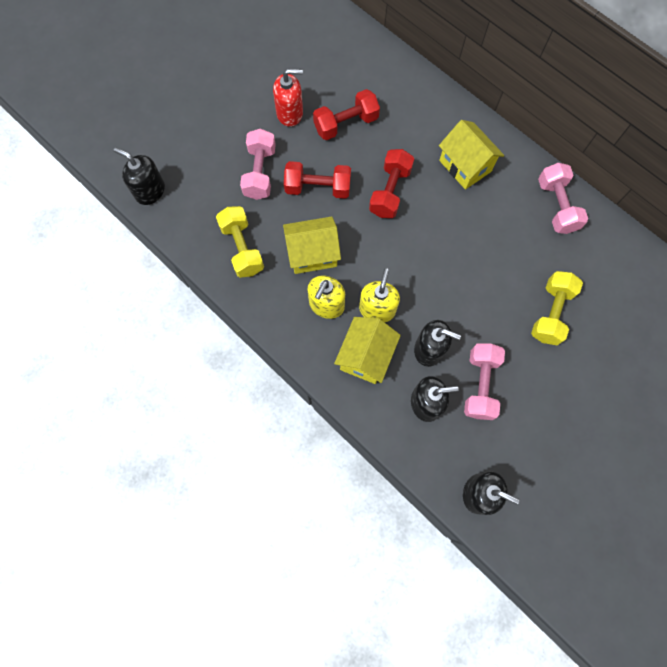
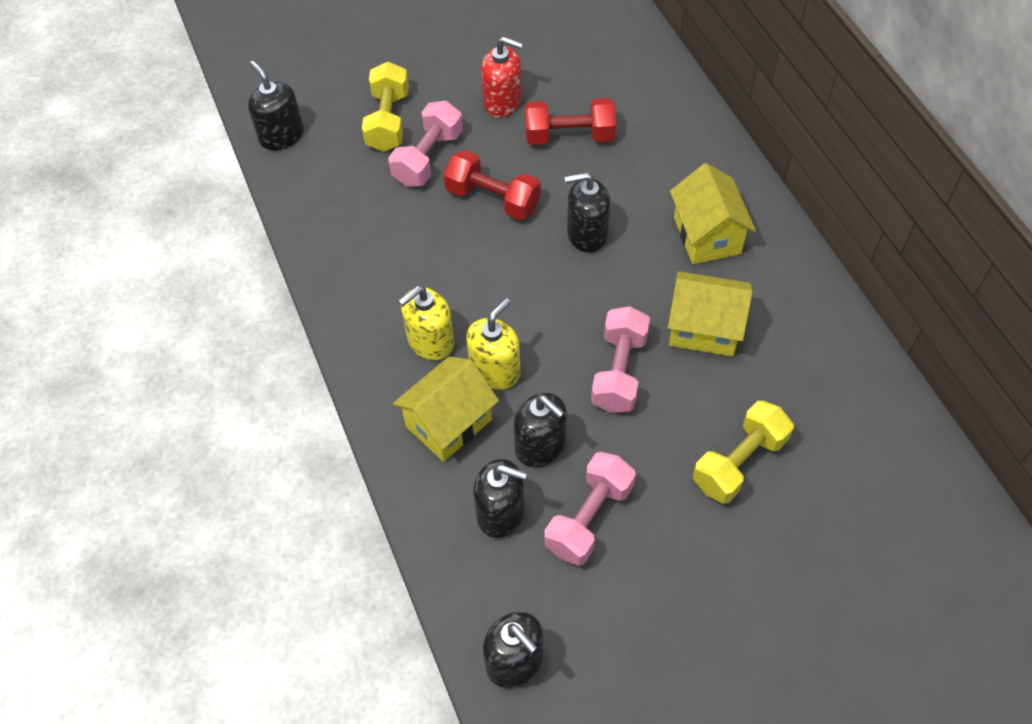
camera: 25 degrees right, 15 degrees down
(242, 248) = (358, 237): yellow dumbbell -> yellow dumbbell (388, 121)
(312, 254) = (444, 274): yellow house -> yellow house (704, 329)
(390, 191) = (587, 234): red dumbbell -> black soap dispenser
(556, 206) = (815, 327): pink dumbbell -> pink dumbbell (619, 371)

